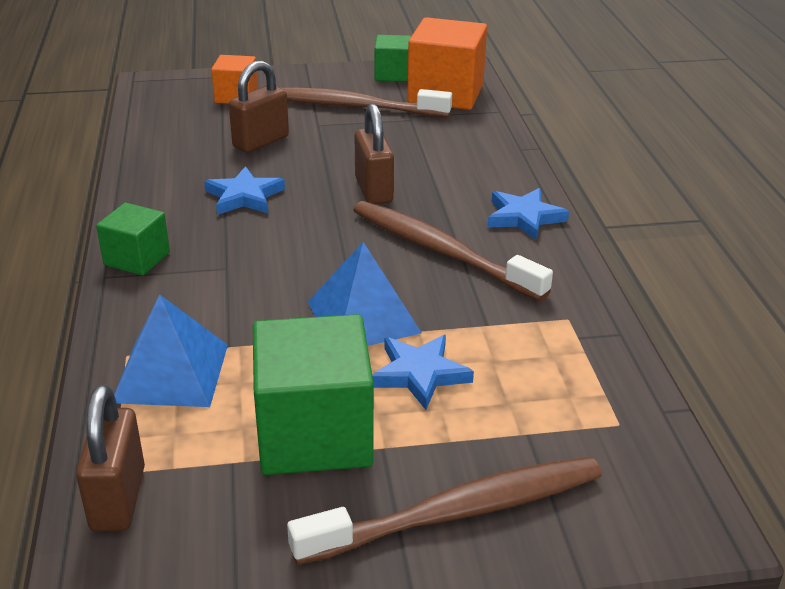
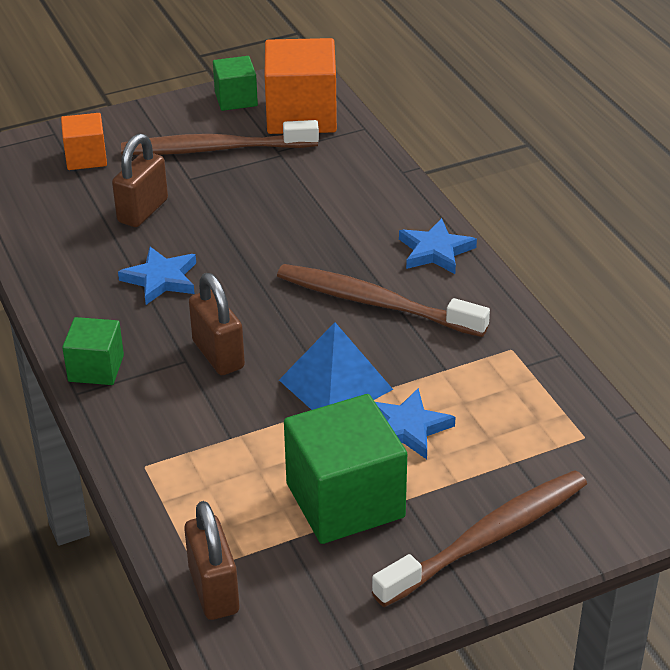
camera: 15 degrees left, 5 degrees up
(171, 373) = (194, 474): blue pyramid -> none
(373, 190) = (283, 248): brown padlock -> brown padlock (218, 355)

